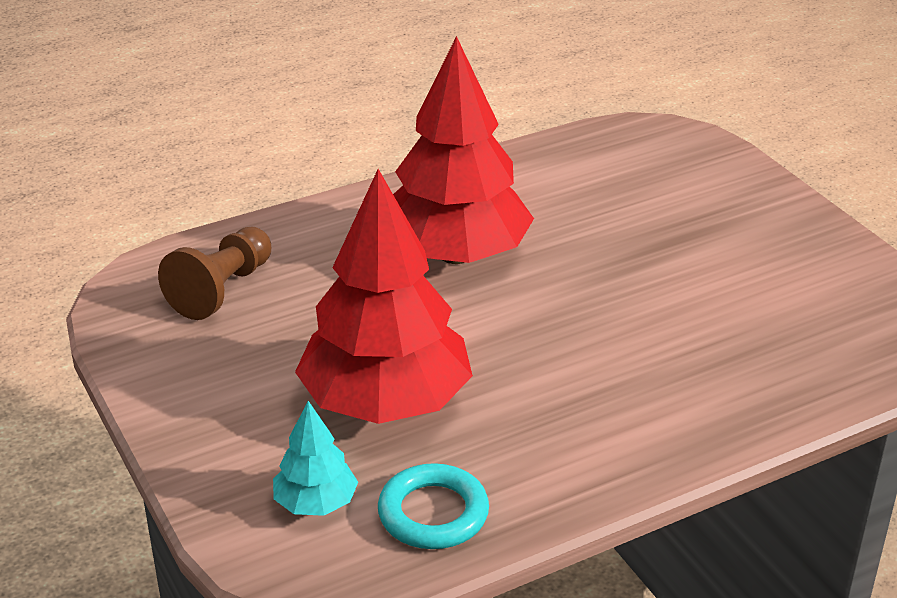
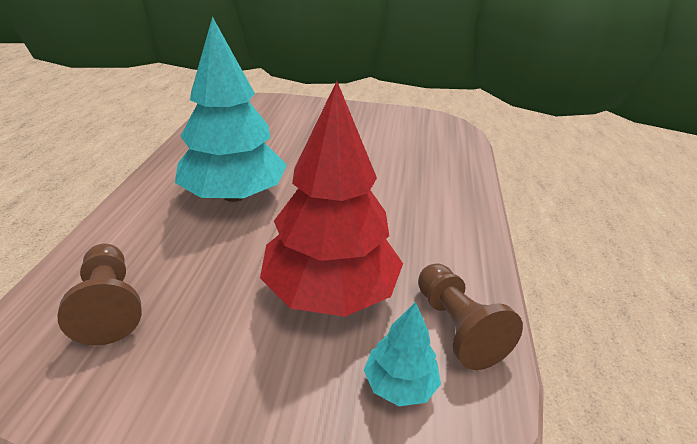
camera: 55 degrees left, 0 degrees up
(433, 513) = (457, 327): turquoise ring -> brown pawn
(455, 254) = (234, 195): red tree -> turquoise tree

